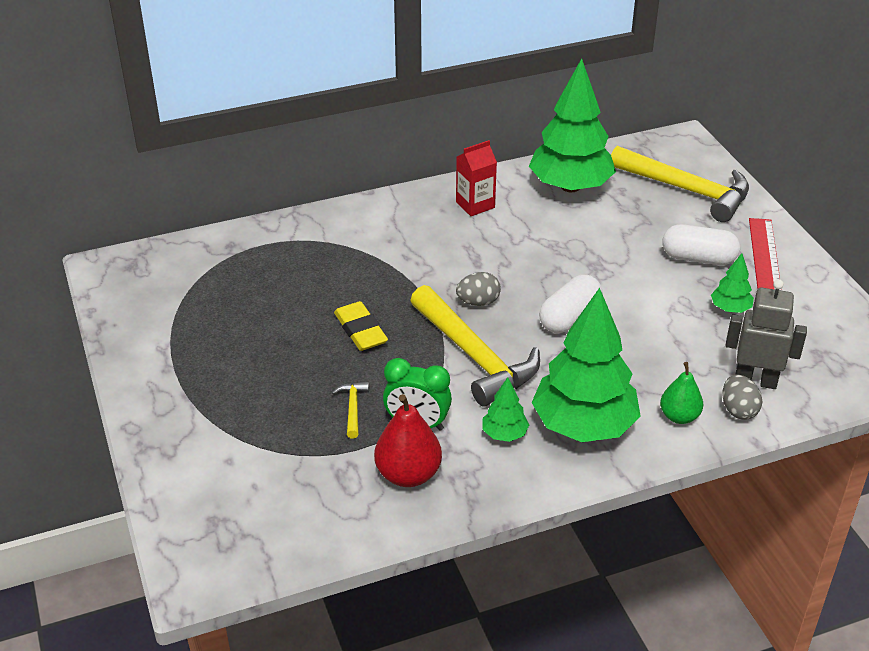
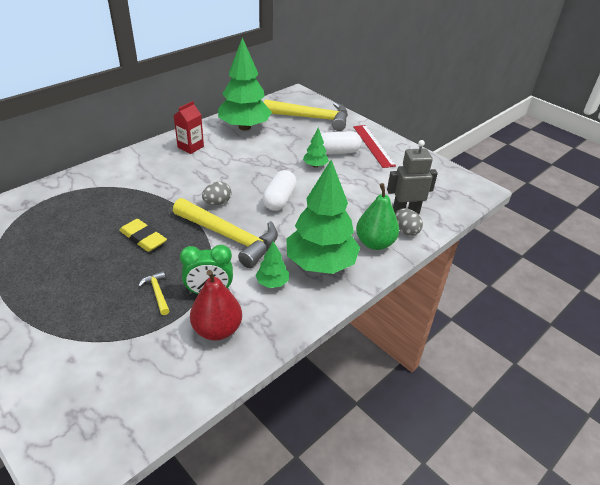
camera: 25 degrees left, 0 degrees up
(679, 416) = (375, 243): green pear -> green pear, size x1.52
(730, 309) = (369, 175): green tree -> green tree (315, 165)

